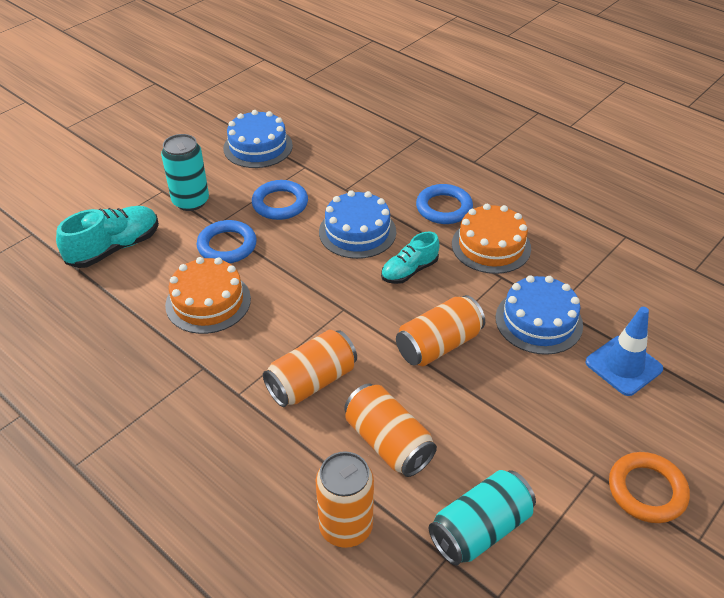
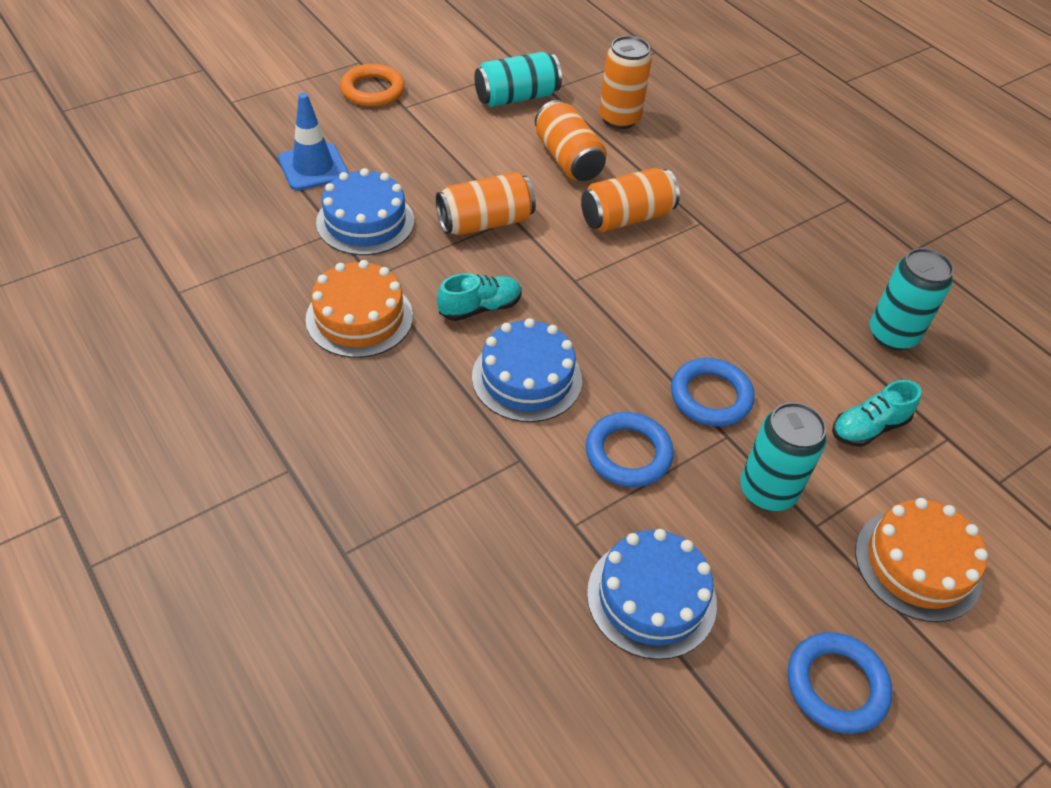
camera: 170 degrees left, 5 degrees up
(74, 320) = (892, 335): none -> turquoise can
(114, 248) = (868, 427): turquoise shoe -> turquoise shoe, size x0.66
(208, 302) = (734, 322): orange cake -> orange cake (917, 564)
(444, 208) = (388, 389): blue ring -> blue ring (836, 685)

